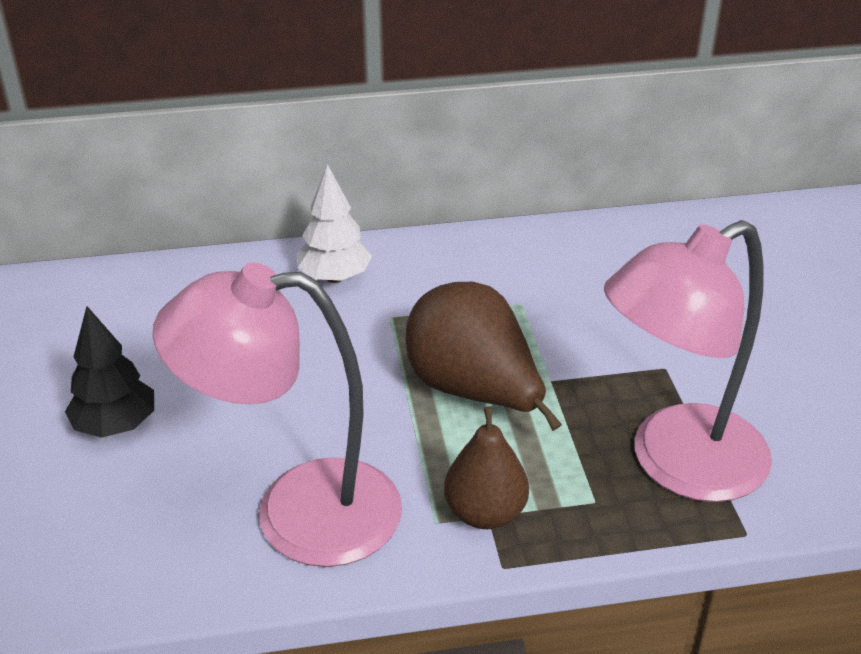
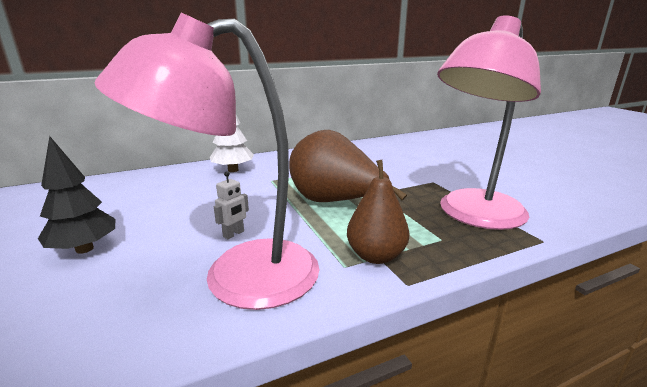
camera: 15 degrees left, 15 degrees down
(307, 434) = (234, 234): none -> white robot

